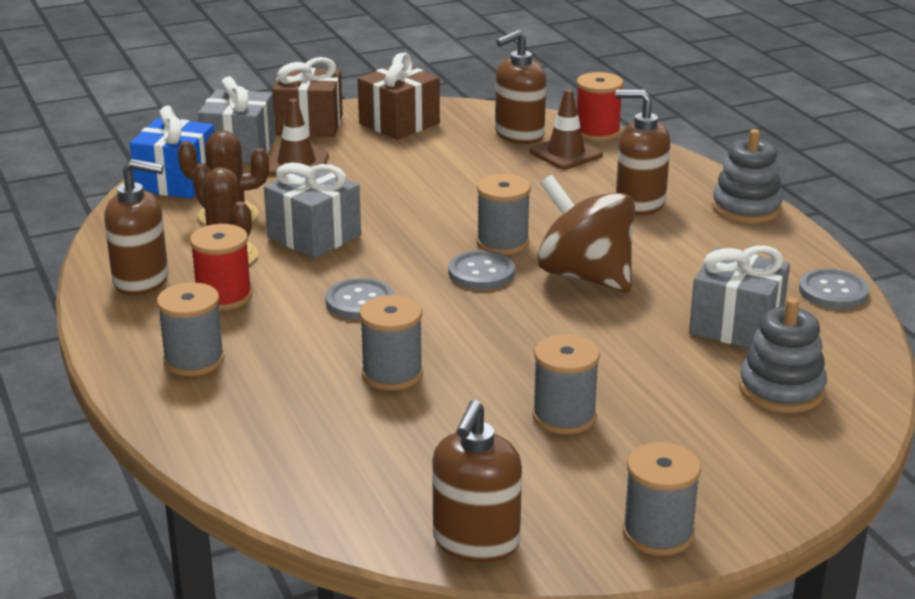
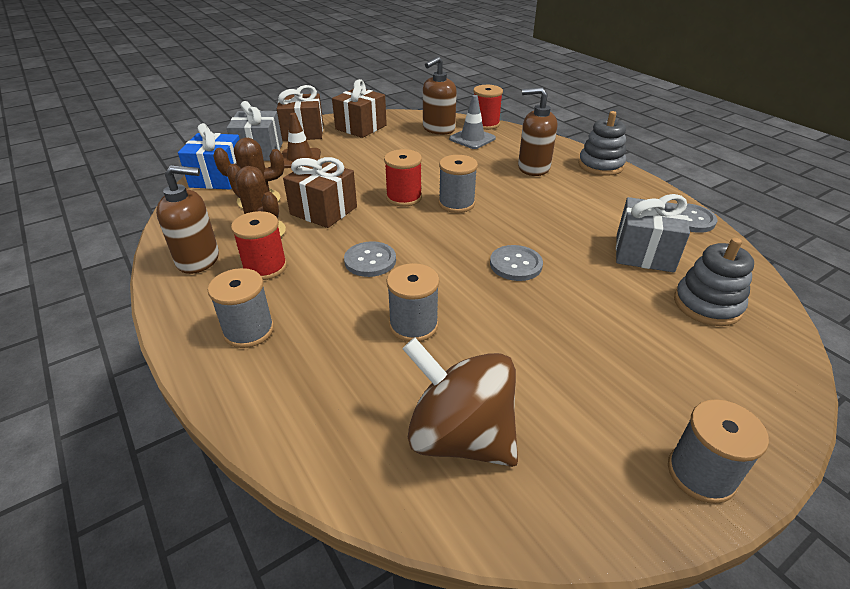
camera: 10 degrees left, 10 degrees up
(314, 236) = (323, 211): grey gift -> brown gift
(431, 229) = (404, 197): none -> red spool
(476, 542) = (549, 513): brown soap dispenser -> none
(481, 272) = (450, 228): grey button -> grey button (515, 264)
(564, 416) = (563, 351): grey spool -> none
(566, 153) = (472, 139): brown traffic cone -> grey traffic cone
(585, 276) = (522, 223): brown spinning top -> brown spinning top (460, 436)

